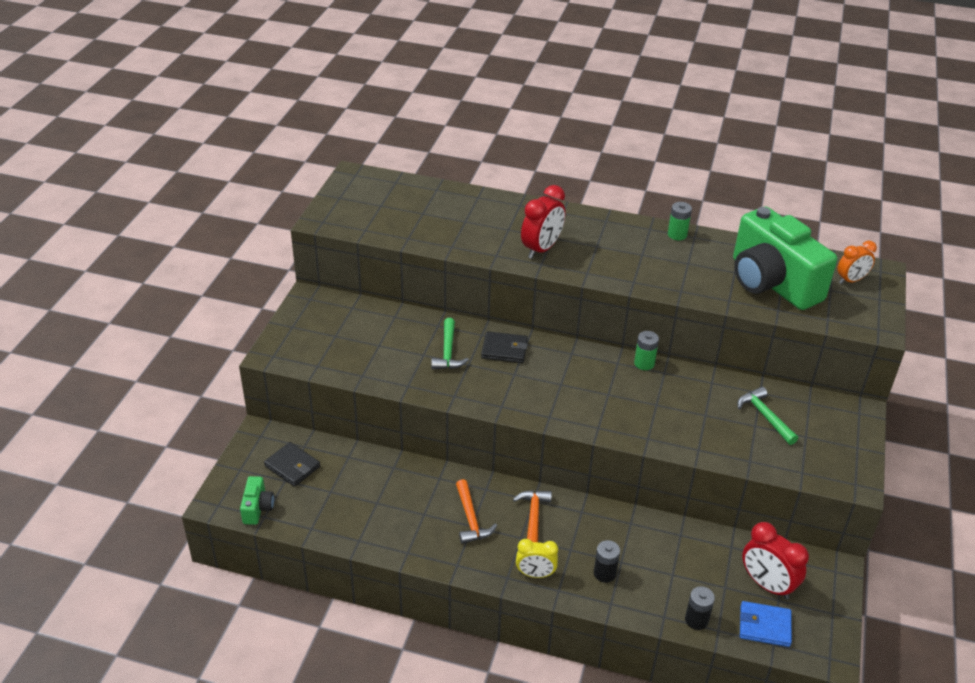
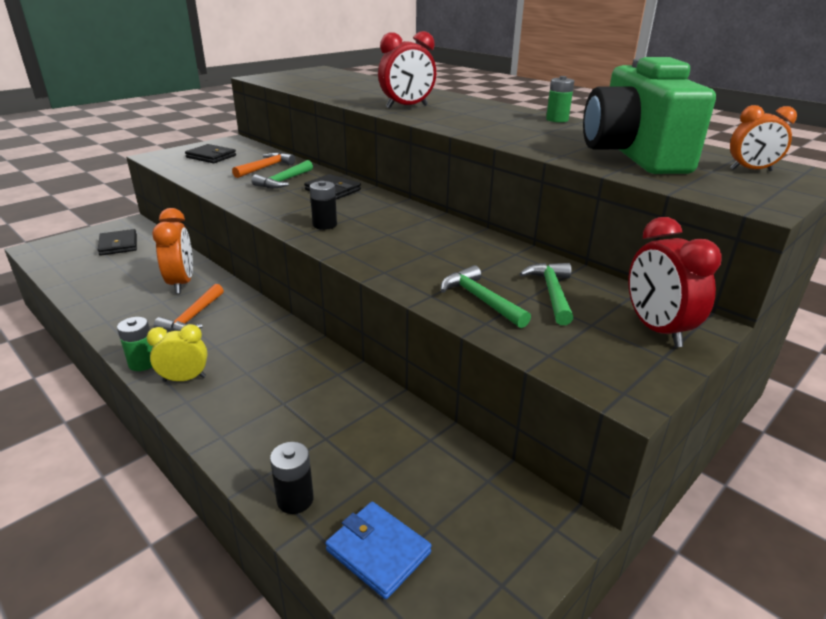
camera: 30 degrees right, 10 degrees down
(257, 508) = (55, 259): green camera -> none
(328, 335) = (211, 156): none -> black wallet
(415, 488) = (181, 283): none -> orange clock
(533, 518) = (247, 336): orange hammer -> orange hammer (266, 167)
(535, 574) = (184, 379): yellow clock -> yellow clock turned 135 degrees clockwise
(604, 573) = (252, 406): black battery -> black battery (325, 225)
(644, 363) = (455, 225): green battery -> green battery (143, 363)
(730, 441) = (480, 299): none -> green hammer
(767, 585) = (434, 501): red clock -> red clock (656, 329)

